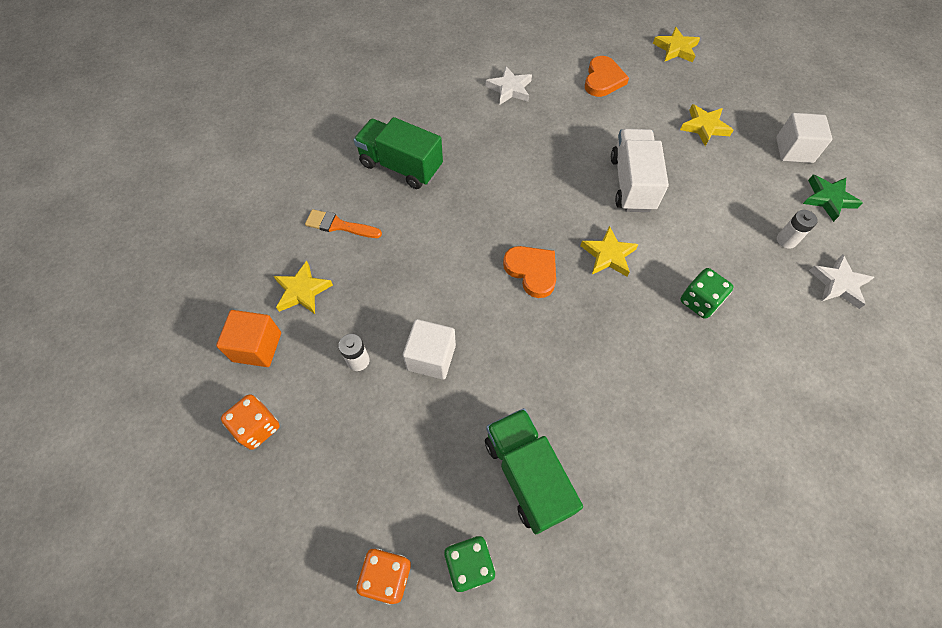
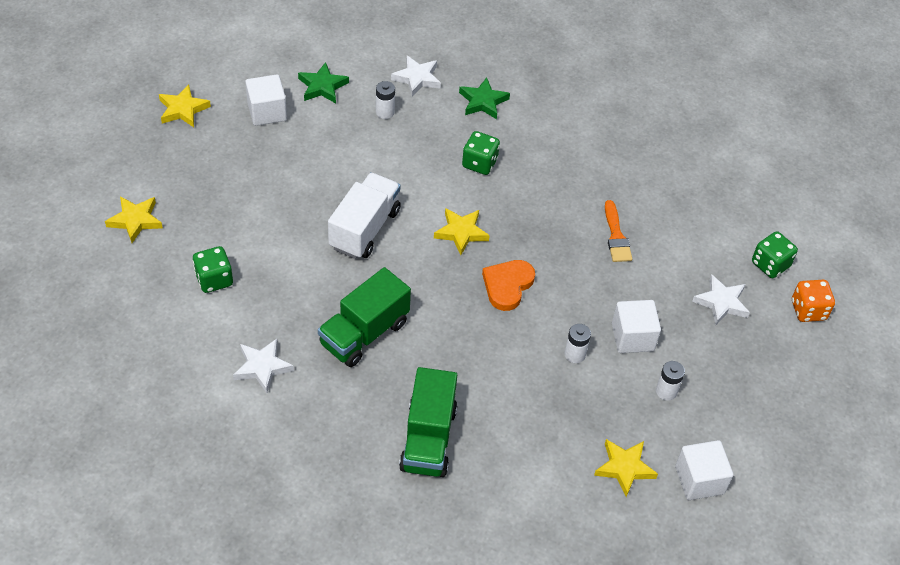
camera: 115 degrees left, 10 degrees down
(257, 347) = (699, 480): orange cube -> white cube
(257, 427) = (765, 443): orange dice -> none
(339, 225) = (534, 468): orange brush -> orange brush (616, 236)
(433, 298) = (575, 354): none -> white battery
(438, 472) = (721, 302): none -> white star
(527, 475) = (690, 246): green truck -> green truck (364, 333)
(603, 80) = (214, 279): orange heart -> green dice
(632, 183) = (364, 229): white truck -> white truck turned 135 degrees clockwise
(704, 127) = (260, 181): yellow star -> yellow star (183, 109)
(796, 337) = (483, 101): none -> green star

